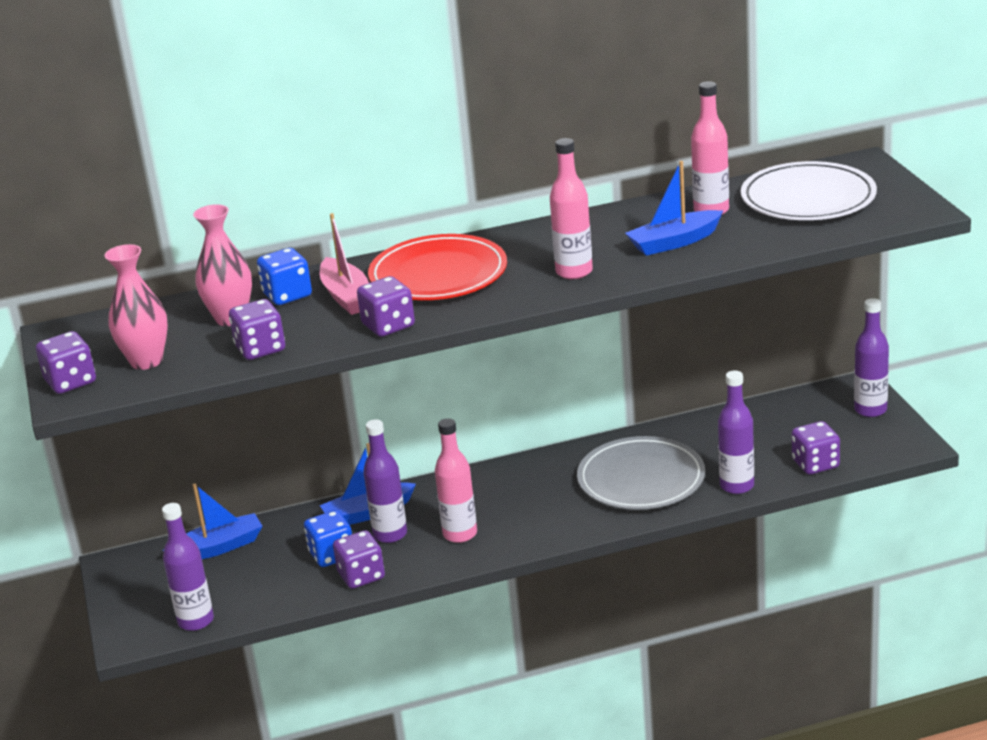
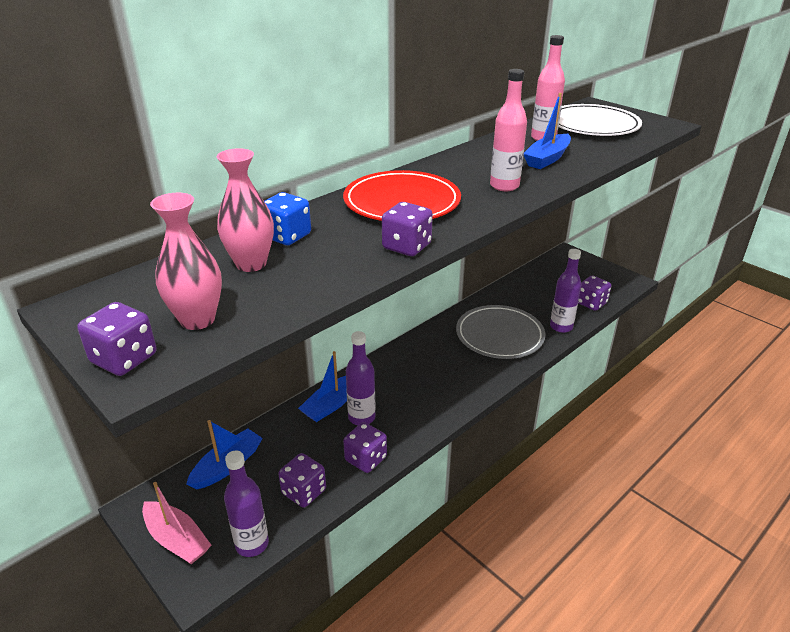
camera: 30 degrees left, 5 degrees up
(260, 349) = (308, 286): purple dice -> purple dice (304, 492)
(332, 555) = (328, 447): blue dice -> none
(347, 296) = (343, 229): pink boat -> pink boat (177, 539)
(460, 534) = (413, 404): pink bottle -> none
(870, 410) = (587, 265): purple bottle -> none

